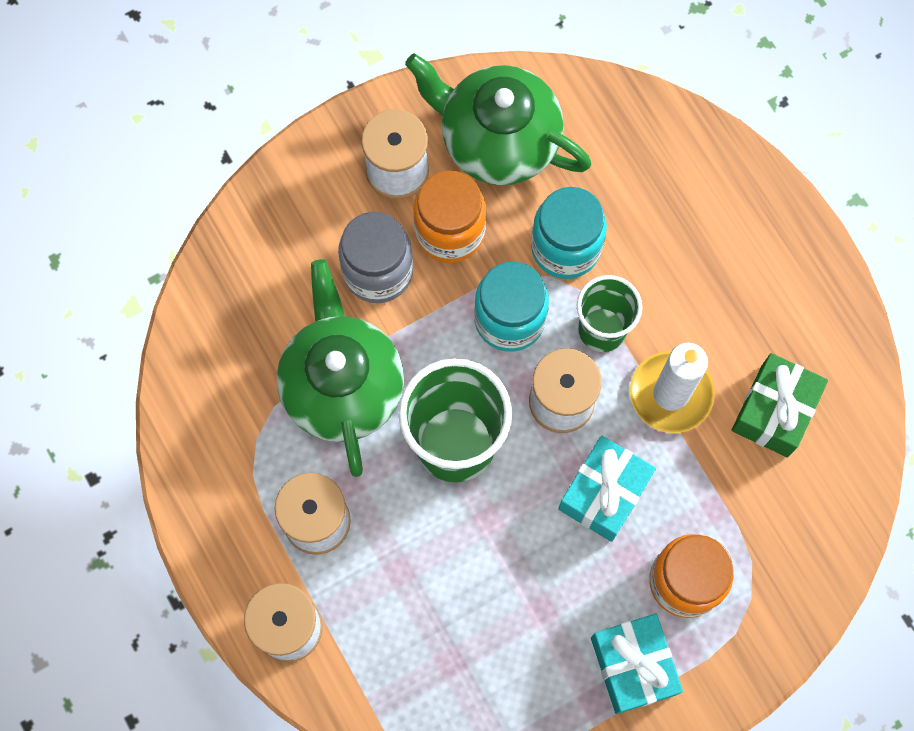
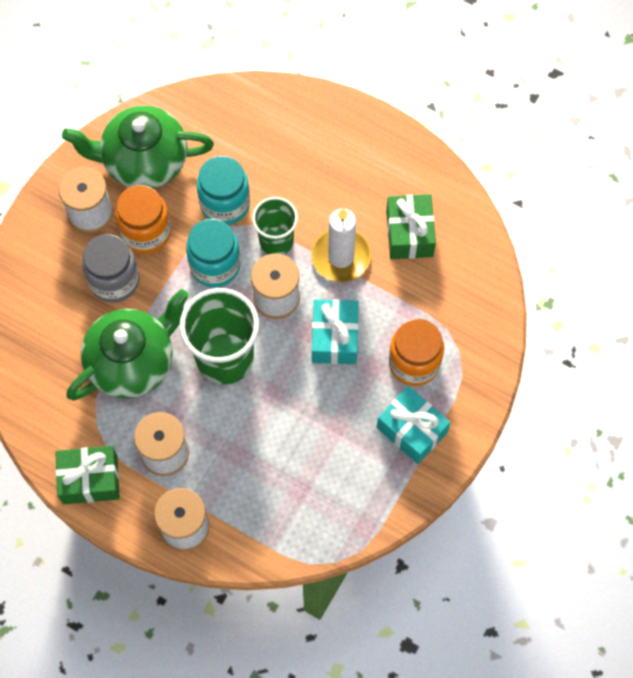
camera: 30 degrees left, 5 degrees down
(210, 504) = (90, 480): none -> green gift
(342, 386) = (132, 362): green teapot -> green teapot turned 90 degrees clockwise

